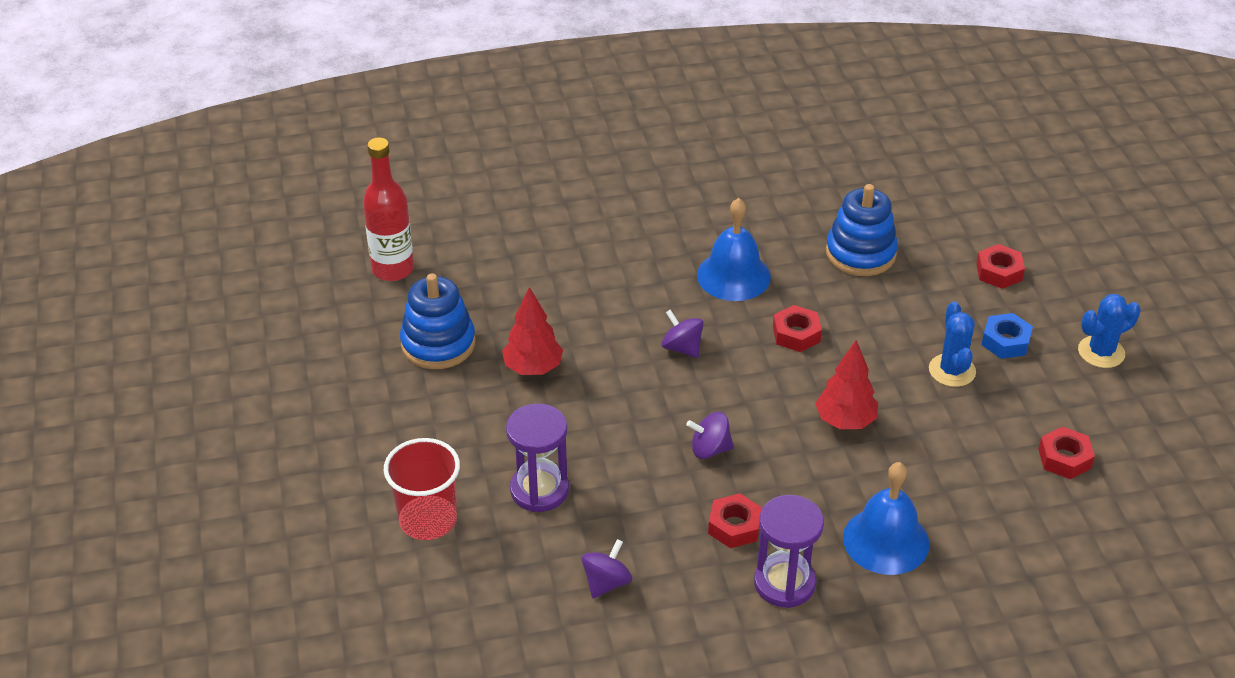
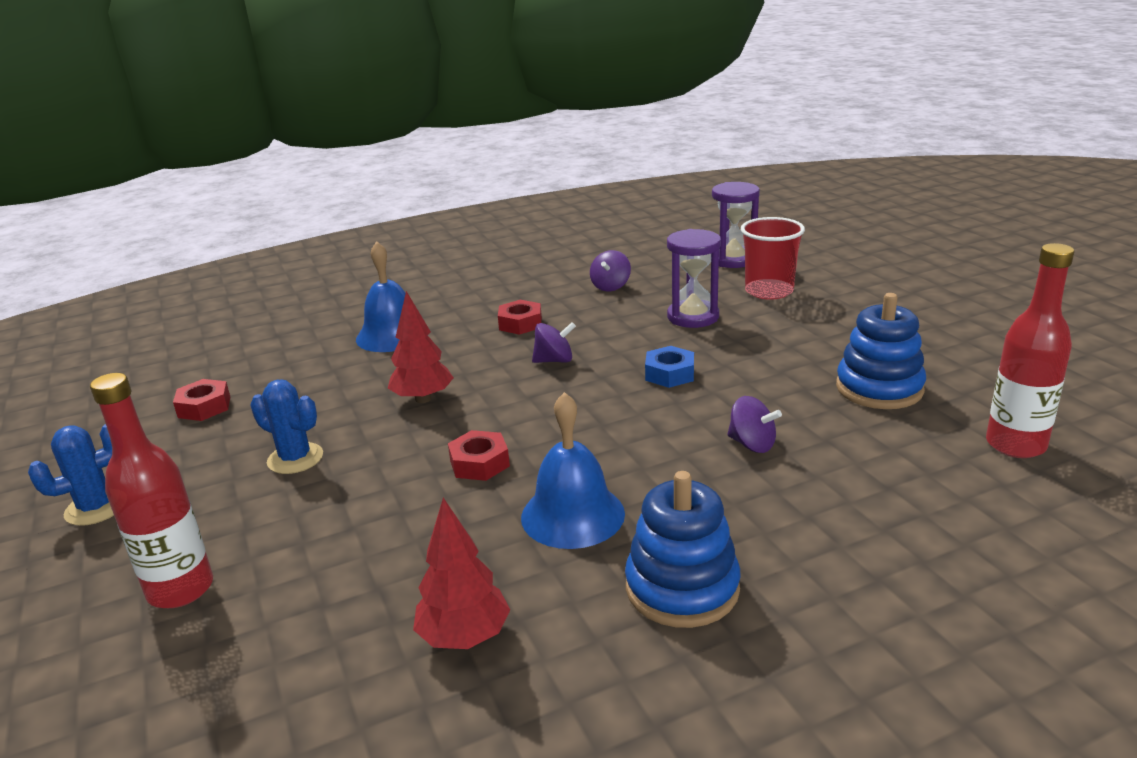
camera: 170 degrees right, 15 degrees down
(533, 368) = (761, 386): red tree -> red tree (464, 637)
(682, 348) = (611, 428): purple spinning top -> purple spinning top (752, 444)
(784, 583) = (475, 305): purple hourglass -> purple hourglass (733, 260)
(860, 253) = (389, 580): blue stacking toy -> blue stacking toy (682, 588)
(952, 370) = (295, 458): blue cactus -> blue cactus turned 45 degrees counterclockwise
(999, 272) = (180, 589): red nut -> red bottle
(1005, 341) = (215, 499): blue nut -> blue nut (669, 374)

